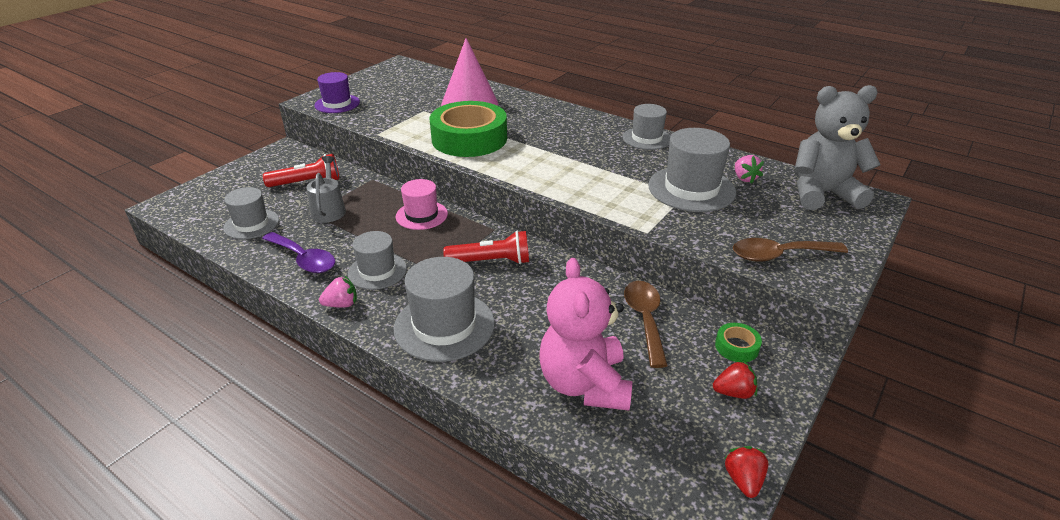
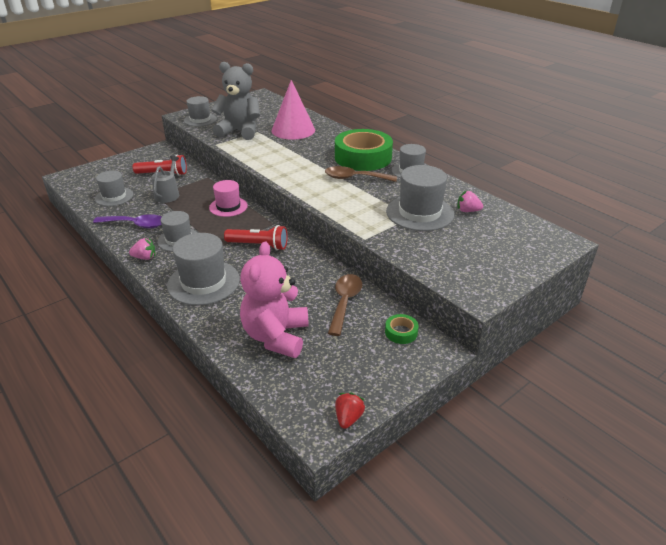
camera: 15 degrees right, 0 degrees up
(304, 259) = (136, 225): purple spoon -> purple spoon turned 45 degrees counterclockwise
(337, 104) = (200, 120): purple hat -> grey hat
(469, 139) = (277, 155): green tape -> green tape (363, 157)
(733, 392) = (378, 362): red strawberry -> none
(744, 178) = (467, 211): pink strawberry -> pink strawberry turned 105 degrees clockwise
(778, 255) = (453, 270): brown spoon -> brown spoon (354, 178)
(822, 194) = (523, 231): grey teddy bear -> grey teddy bear (240, 131)

